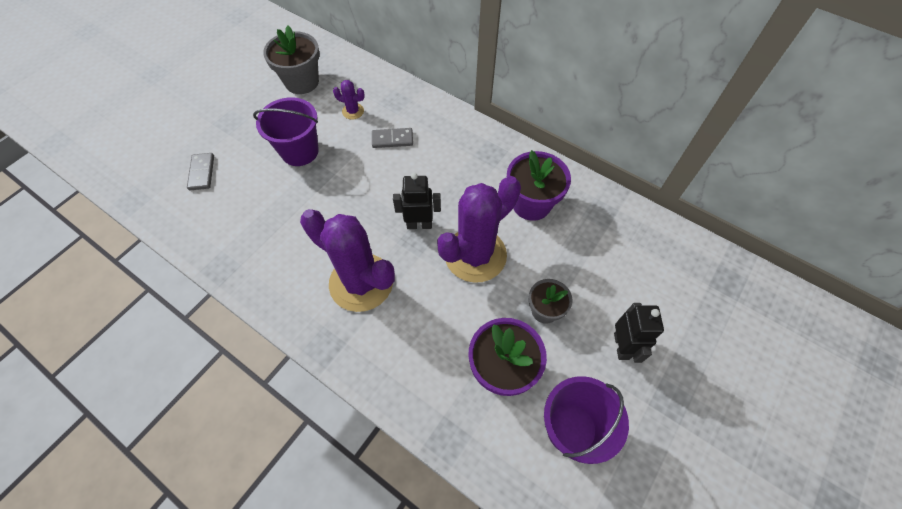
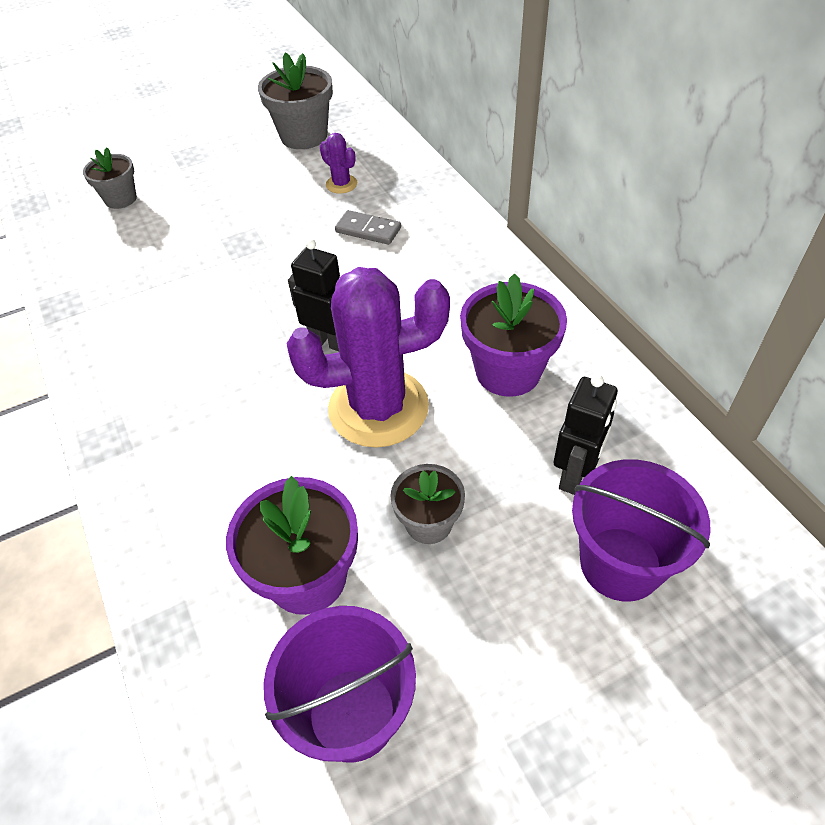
camera: 30 degrees right, 10 degrees down
(202, 173) = (121, 199): grey domino -> grey flower pot
(300, 151) = (245, 209): purple bucket -> purple bucket (620, 563)
(361, 282) = (205, 384): purple cactus -> none
(622, 346) = (519, 630): black robot -> black robot (575, 475)

